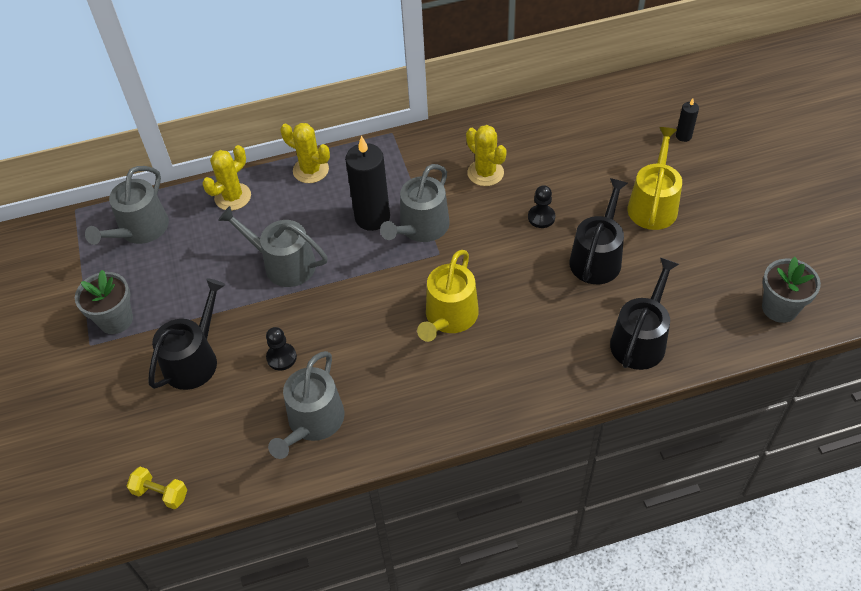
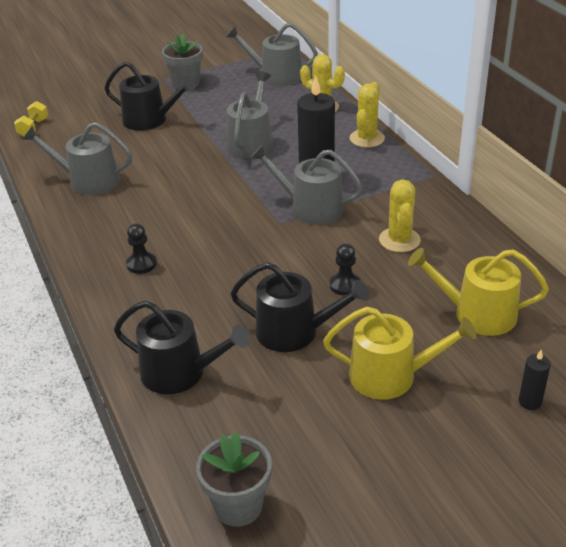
camera: 80 degrees right, 15 degrees down
(281, 357) = (152, 157): black pawn -> black pawn (141, 264)
(449, 317) = (201, 237): yellow watering can -> yellow watering can (477, 314)
(485, 173) = (399, 240): yellow cactus -> yellow cactus turned 45 degrees counterclockwise

